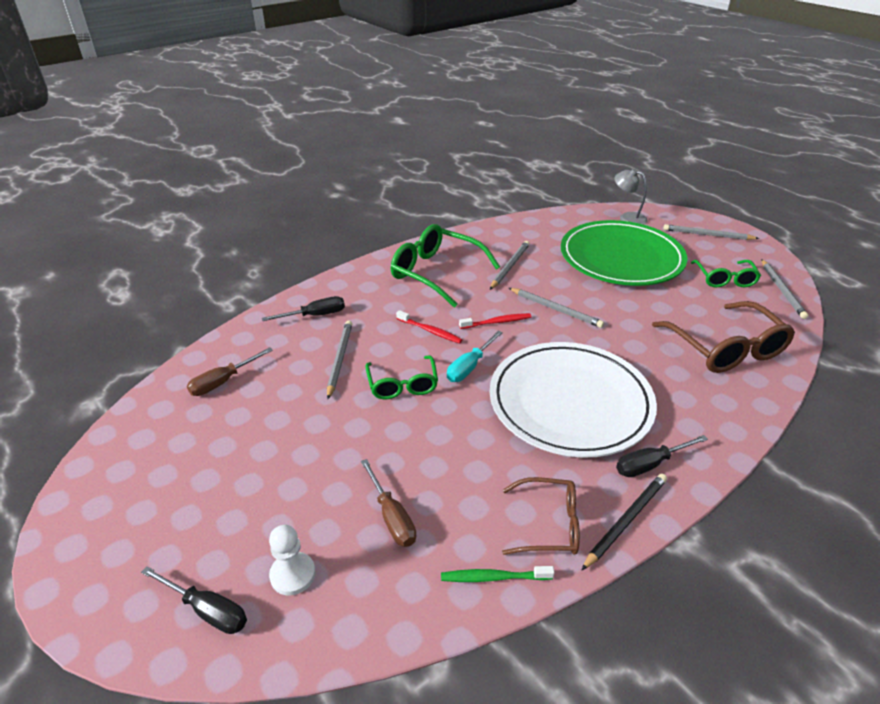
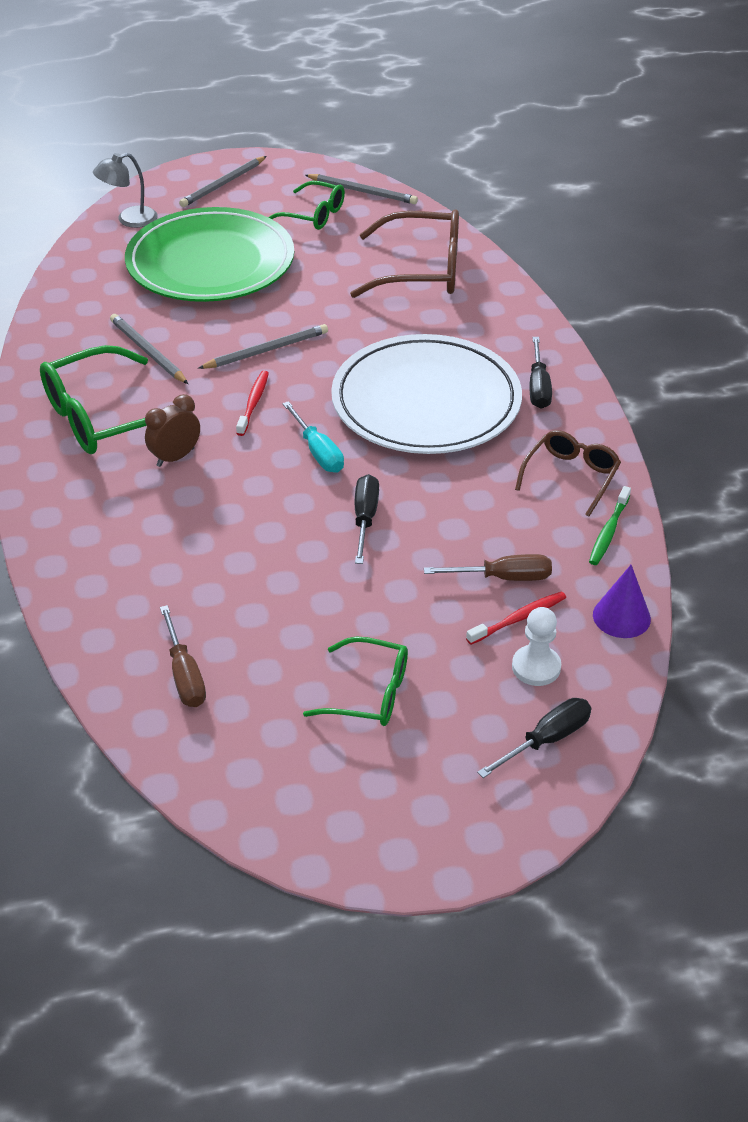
camera: 65 degrees left, 5 degrees up
(315, 315) = (105, 555): black screwdriver -> black screwdriver (365, 518)
(339, 359) = (221, 554): grey pencil -> none
(383, 624) = (621, 616): none -> purple cone
(402, 385) = (310, 514): green glasses -> green glasses (369, 693)
(419, 310) = (175, 457): none -> brown clock
(430, 331) = (226, 462): red toothbrush -> red toothbrush (518, 619)
(626, 521) = (592, 429): black pencil -> none

